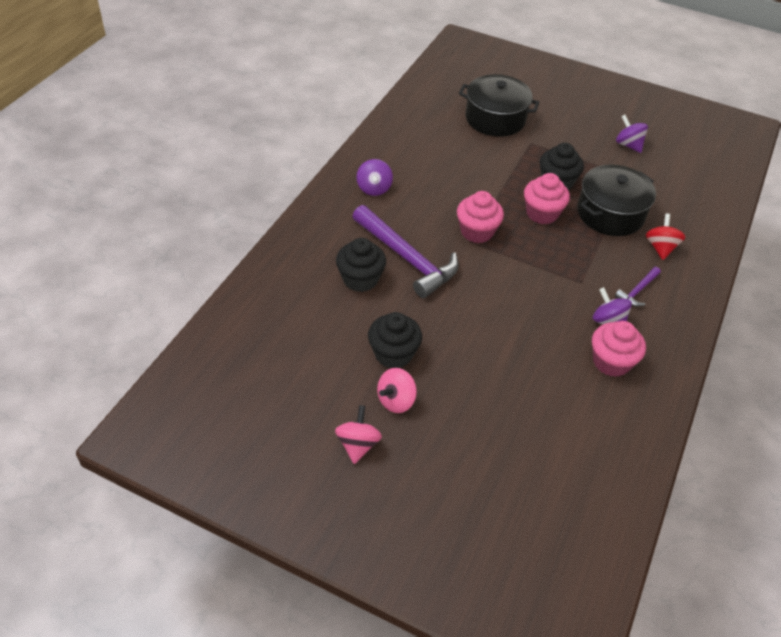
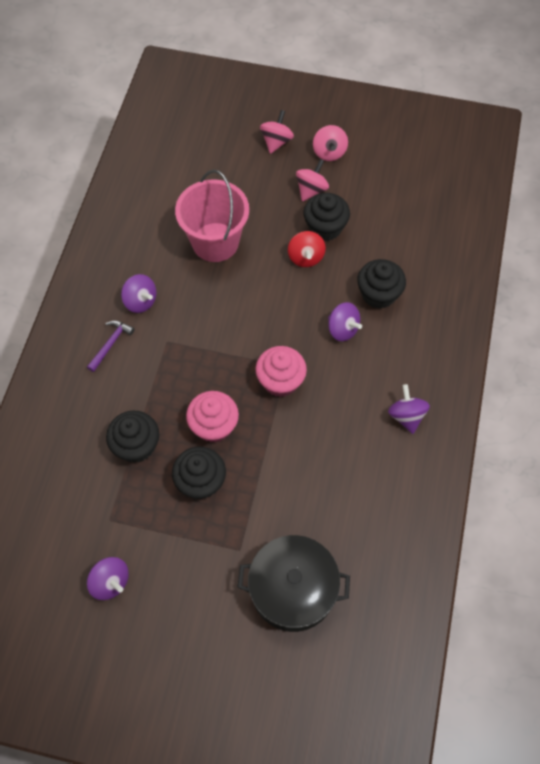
camera: 170 degrees right, 15 degrees up
(407, 258) = (342, 329): purple hammer -> purple spinning top
(423, 476) = (276, 142): none -> pink spinning top
(522, 364) = (215, 242): none -> pink bucket
(610, 213) = (136, 445): black pot -> black cupcake
(611, 362) = (138, 261): pink cupcake -> none
(660, 248) = (82, 407): red spinning top -> red spinning top (305, 257)

